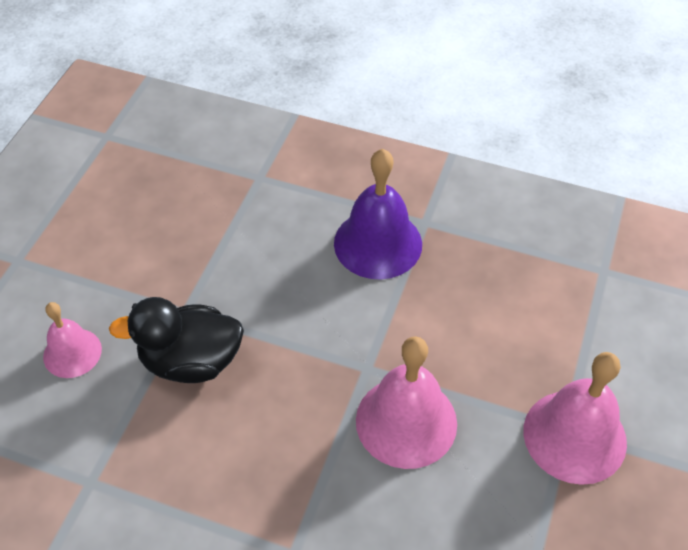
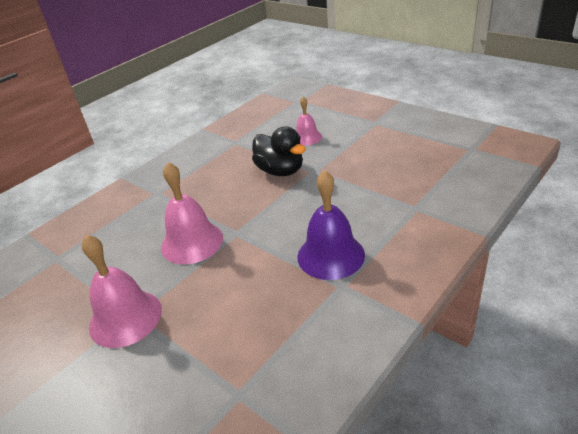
camera: 115 degrees right, 15 degrees down
(191, 361) = (280, 171): black duck -> black duck turned 120 degrees clockwise

